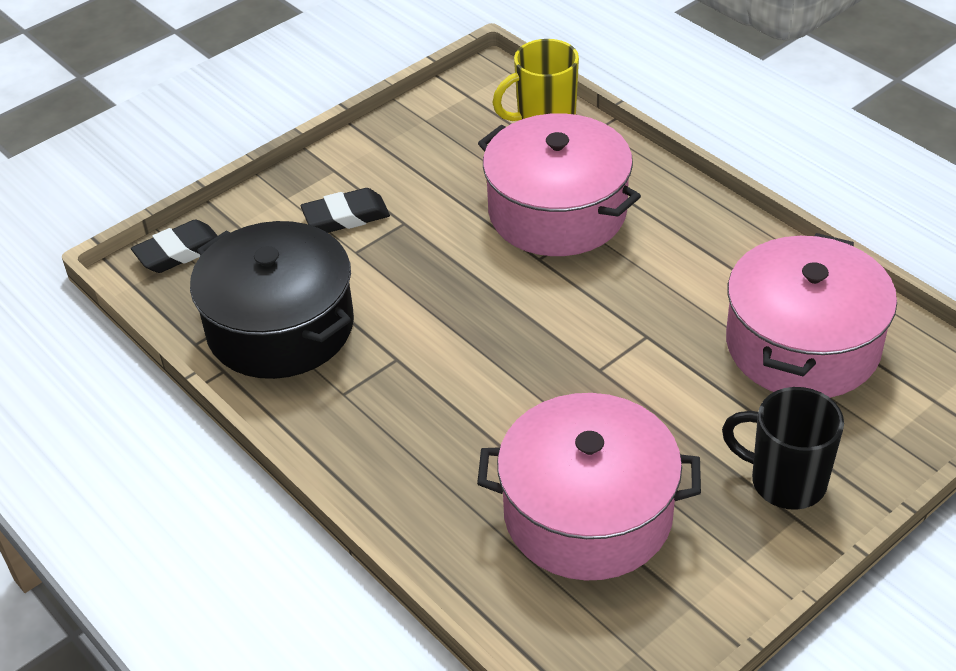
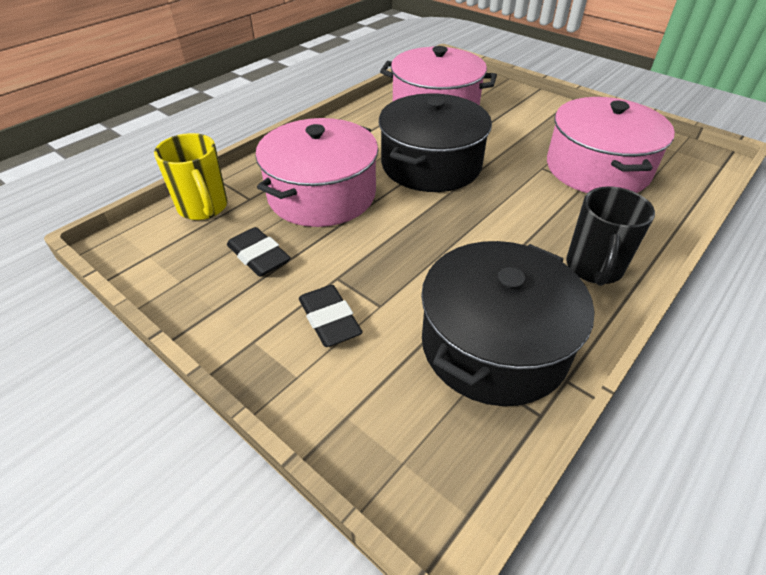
camera: 100 degrees left, 0 degrees up
(179, 252) = (400, 472): black eraser -> black eraser (259, 256)
(618, 319) = (431, 164): none -> black pot
(785, 481) = (536, 113): black mug -> black mug (594, 268)

